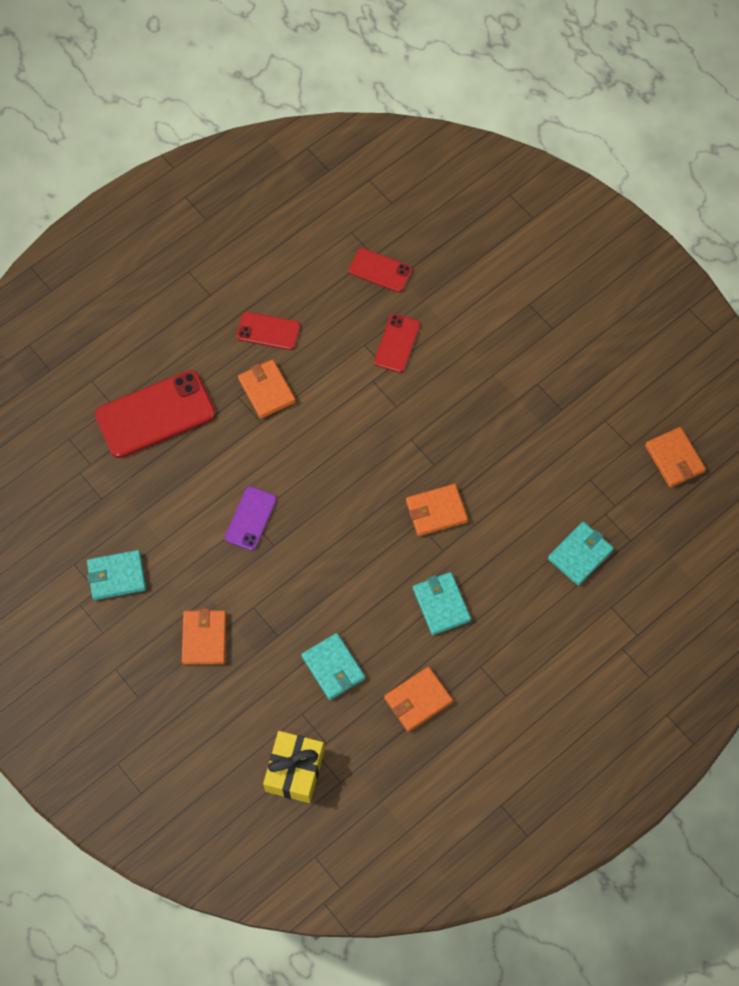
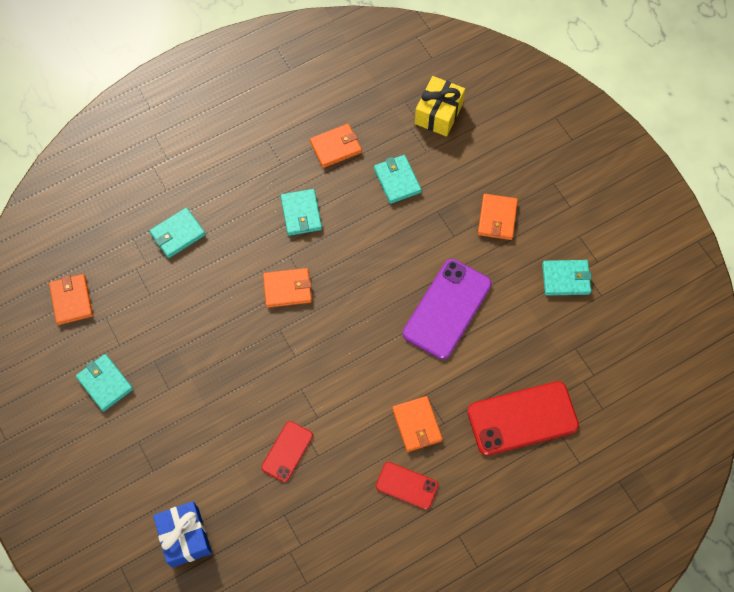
camera: 170 degrees left, 0 degrees up
(251, 518) = (447, 309): purple phone -> purple phone, size x1.82
(380, 270) = (287, 533): red phone -> none
(479, 252) = (185, 537): none -> blue gift
(606, 378) = (105, 383): none -> turquoise wallet

